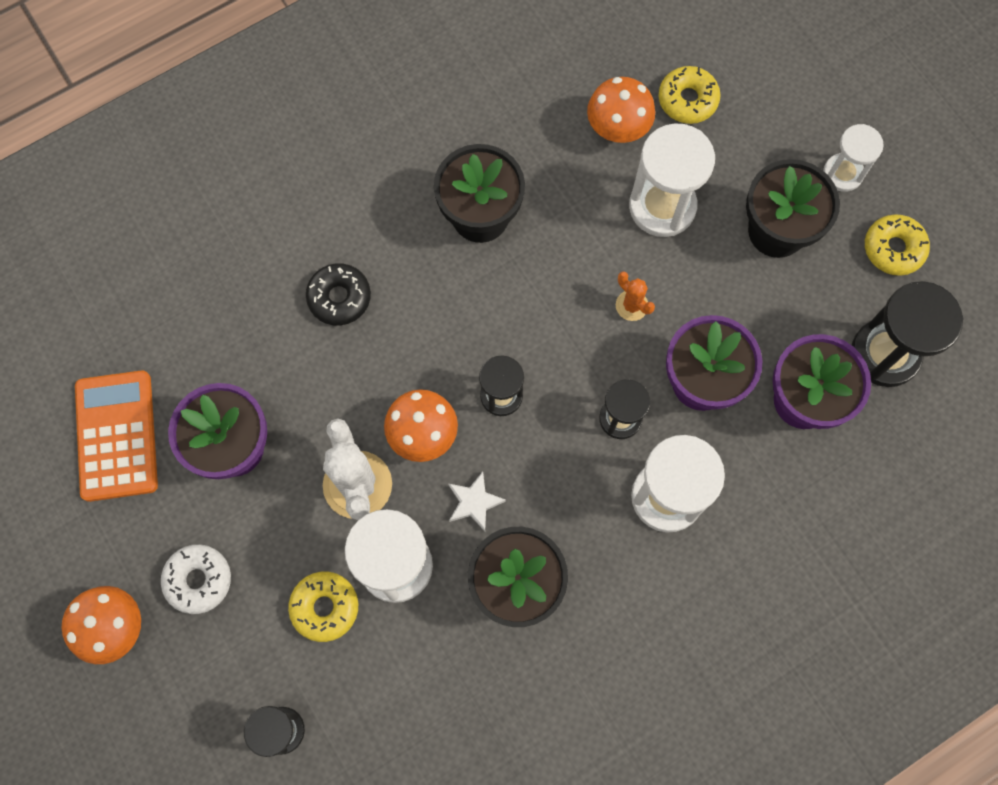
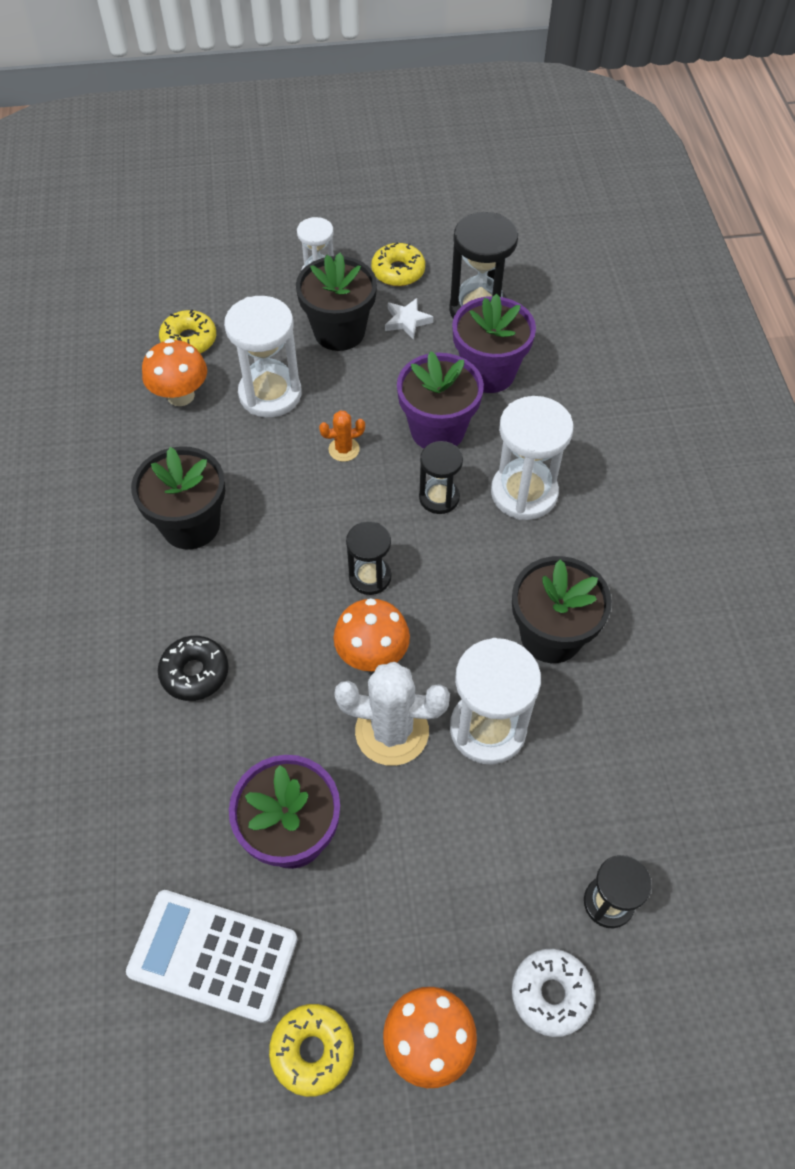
camera: 65 degrees left, 15 degrees down
(117, 436) = (213, 955): orange calculator -> white calculator
(198, 580) = (416, 927): white donut -> white donut (551, 994)
(325, 607) = (500, 810): yellow donut -> yellow donut (312, 1051)
(474, 502) = (458, 638): white star -> white star (407, 321)

